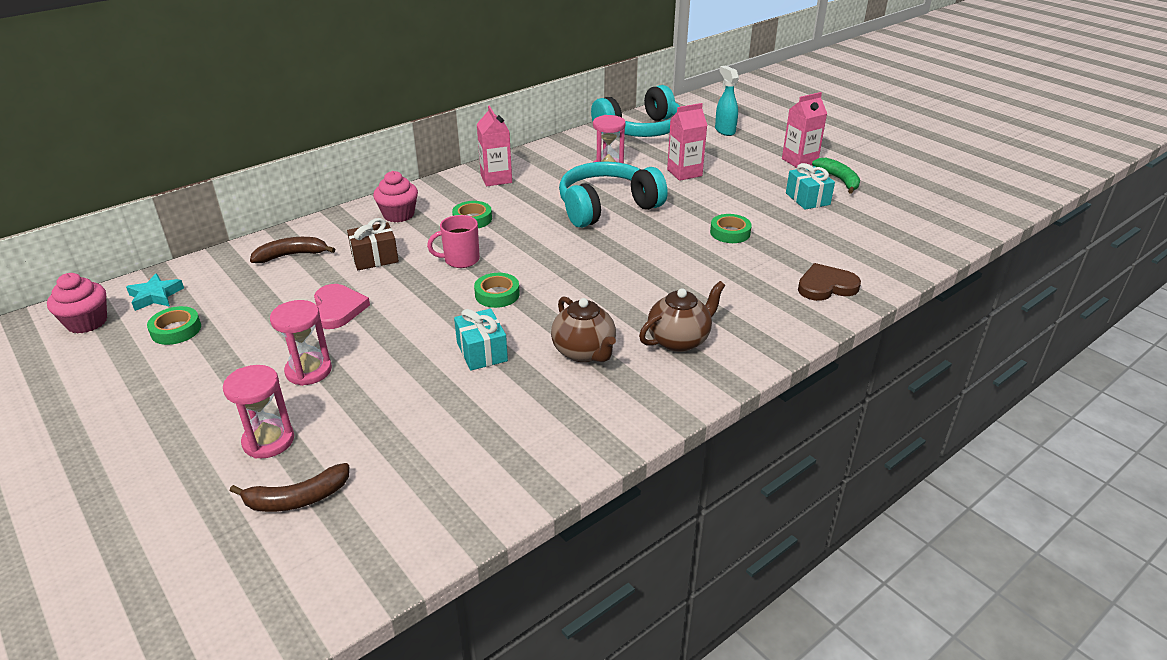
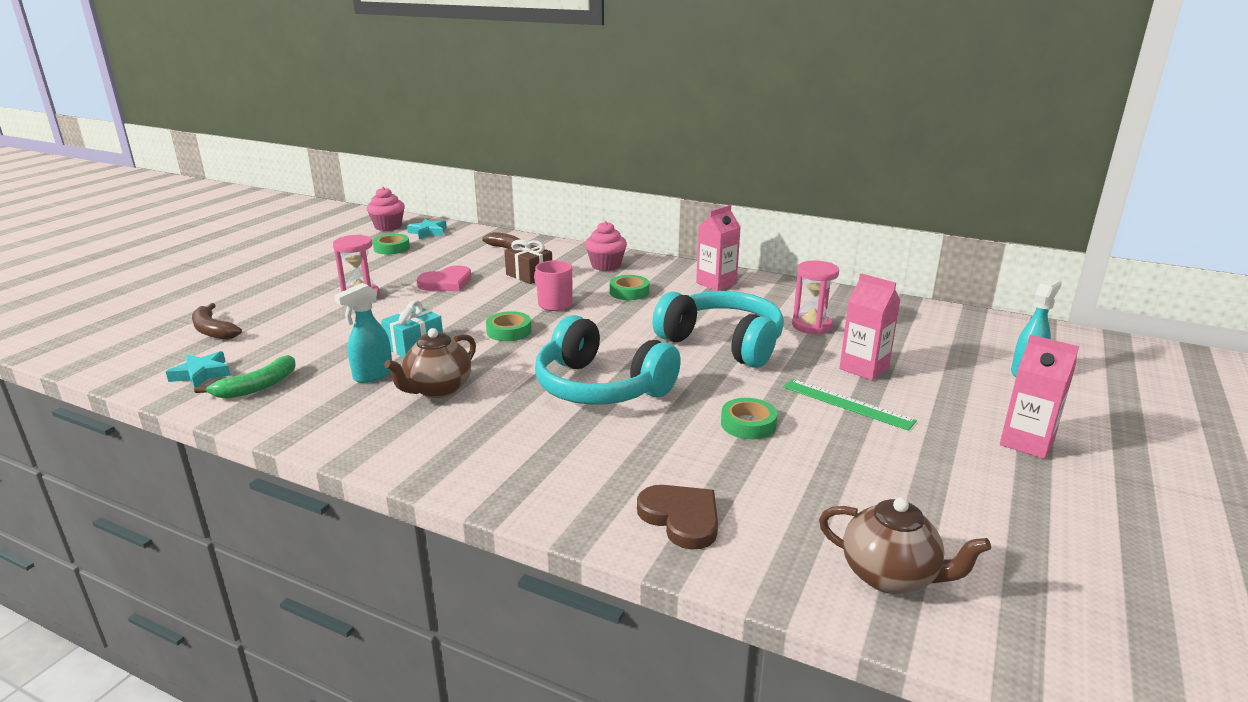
camera: 65 degrees right, 10 degrees down
(268, 441) = (275, 306): pink hourglass -> none
(424, 509) = (201, 374): none -> turquoise star
(526, 386) = (372, 375): none -> turquoise spray bottle
(640, 130) = (934, 323): turquoise headphones -> turquoise headphones (600, 387)
(679, 340) = (486, 434): brown teapot -> brown teapot (890, 576)
(726, 193) = (847, 404): none -> green ruler
(807, 199) = (915, 467): turquoise gift -> none
(839, 180) = (1017, 486): green banana -> green banana (257, 386)

